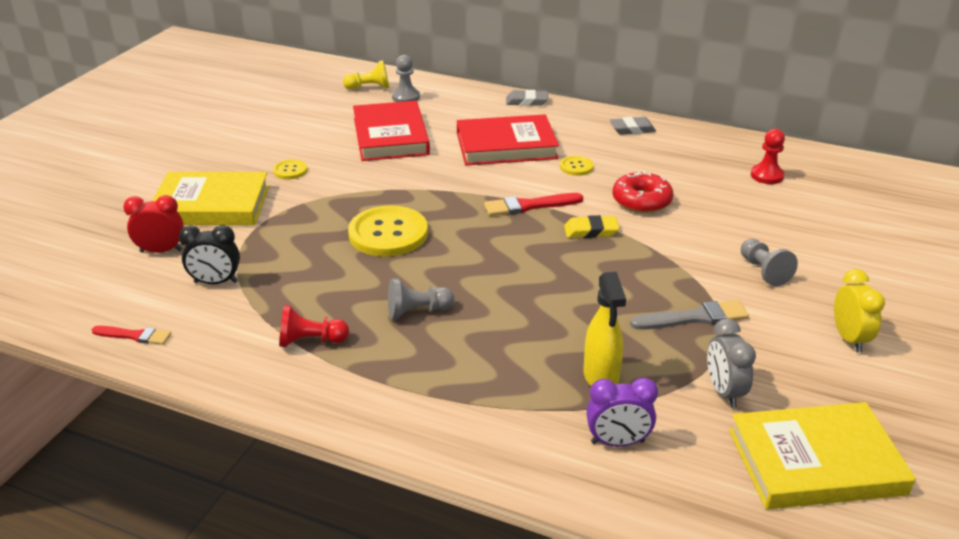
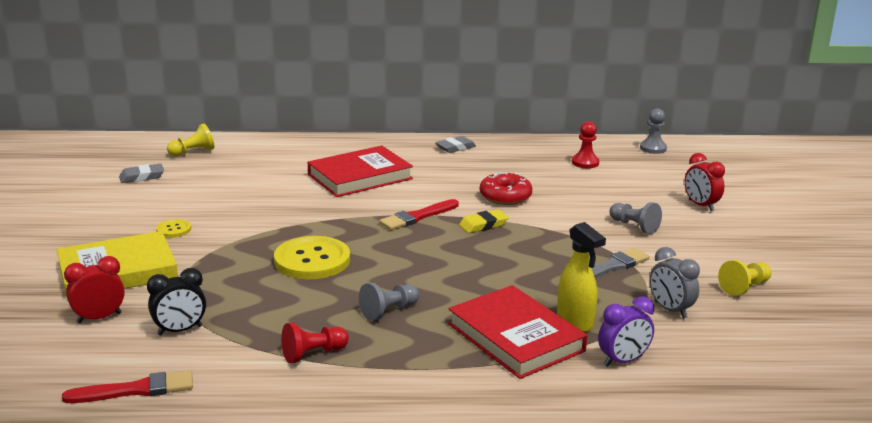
camera: 25 degrees left, 10 degrees down
(134, 336) = (136, 390): red brush -> red brush, size x1.50
(390, 136) = (248, 187): red book -> red book (515, 337)
(406, 97) = (235, 154): grey pawn -> grey pawn (653, 148)
(527, 101) = (349, 141): grey eraser -> grey eraser (142, 177)
(576, 167) = (433, 182): yellow button -> none
(815, 462) = (765, 337): yellow book -> none
(841, 386) = (744, 287): none -> yellow pawn
(849, 338) = (726, 257): yellow clock -> none
(869, 261) = (700, 205): none -> red clock

